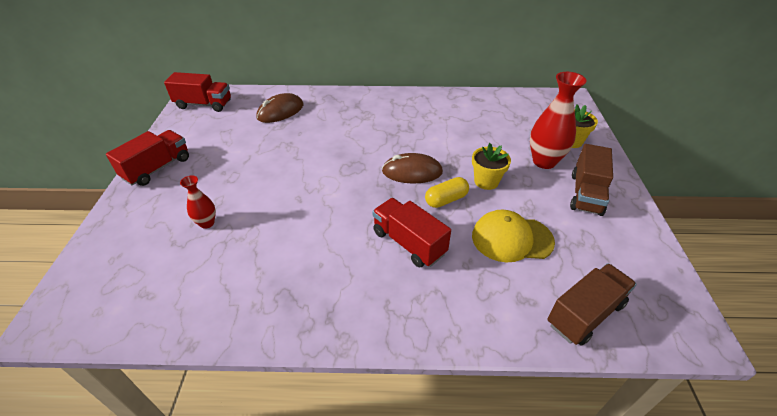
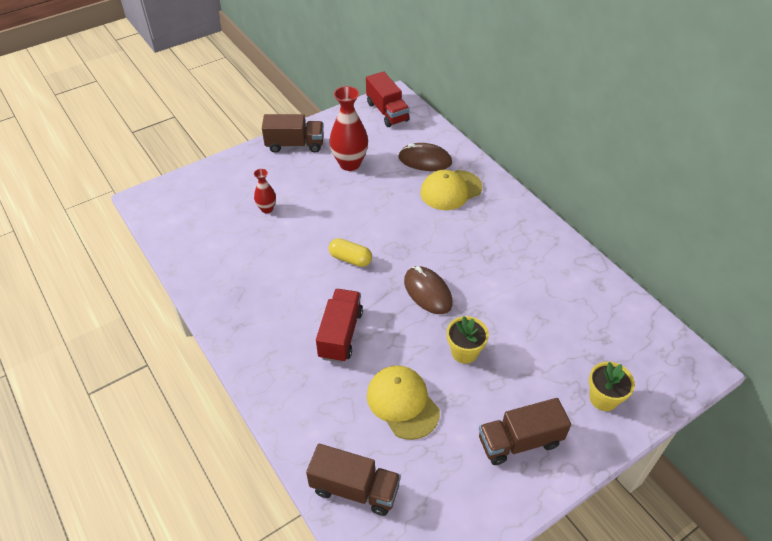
camera: 55 degrees right, 5 degrees up
(157, 168) = (295, 145): red truck -> brown truck
(326, 114) = (451, 190): none -> yellow cap
(446, 200) = (412, 334): yellow capsule -> yellow capsule (350, 259)
(544, 161) = (541, 387): red vase -> red vase (350, 164)

